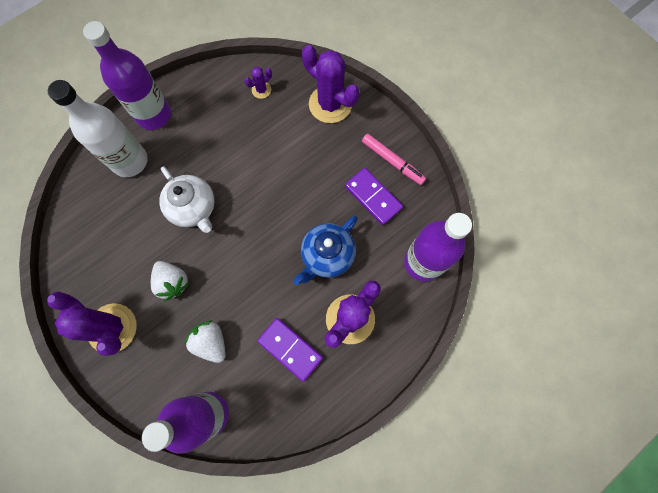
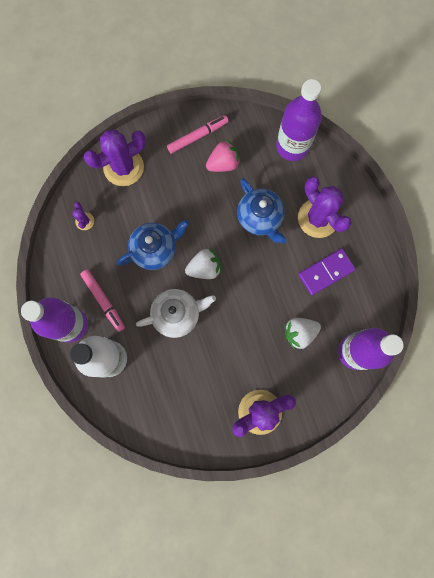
camera: 70 degrees left, 5 degrees up
(173, 282) = (238, 350): white strawberry -> white strawberry (204, 268)
(186, 135) = (103, 301): none -> pink marker
(255, 163) = (155, 249): none -> blue teapot
(373, 197) = (223, 163): purple domino -> pink strawberry

